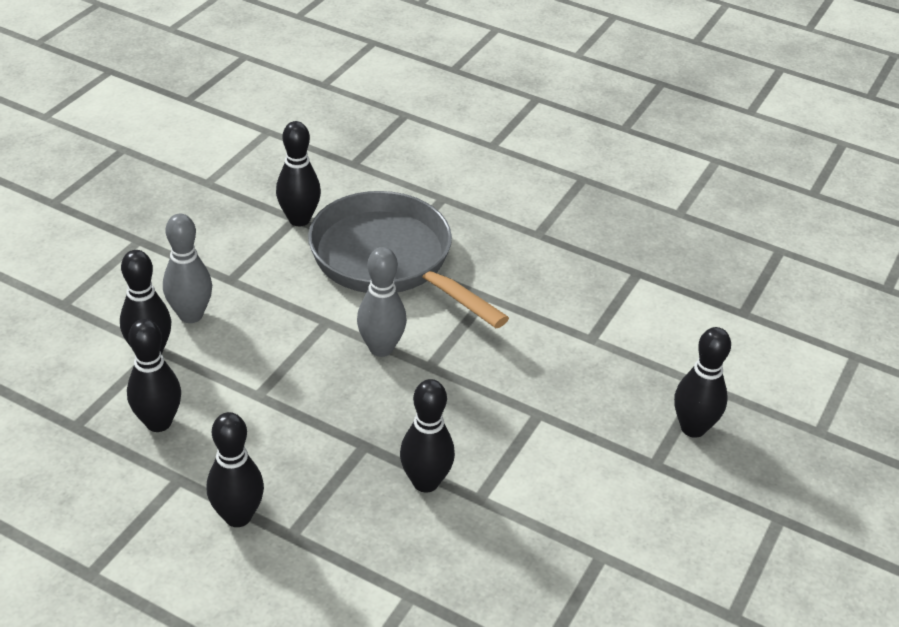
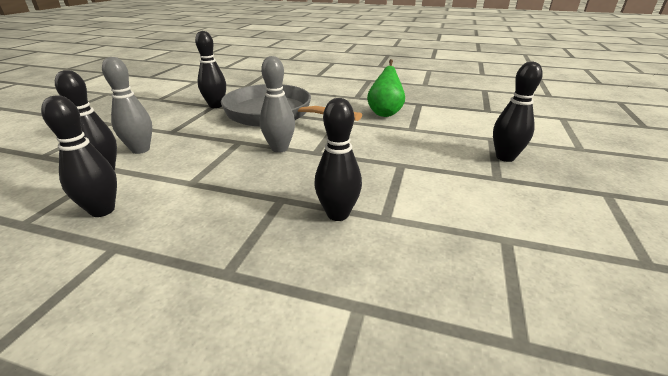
camera: 10 degrees left, 10 degrees down
(238, 516) = (171, 267): black bowling pin -> none
(567, 290) = (385, 113): none -> green pear

